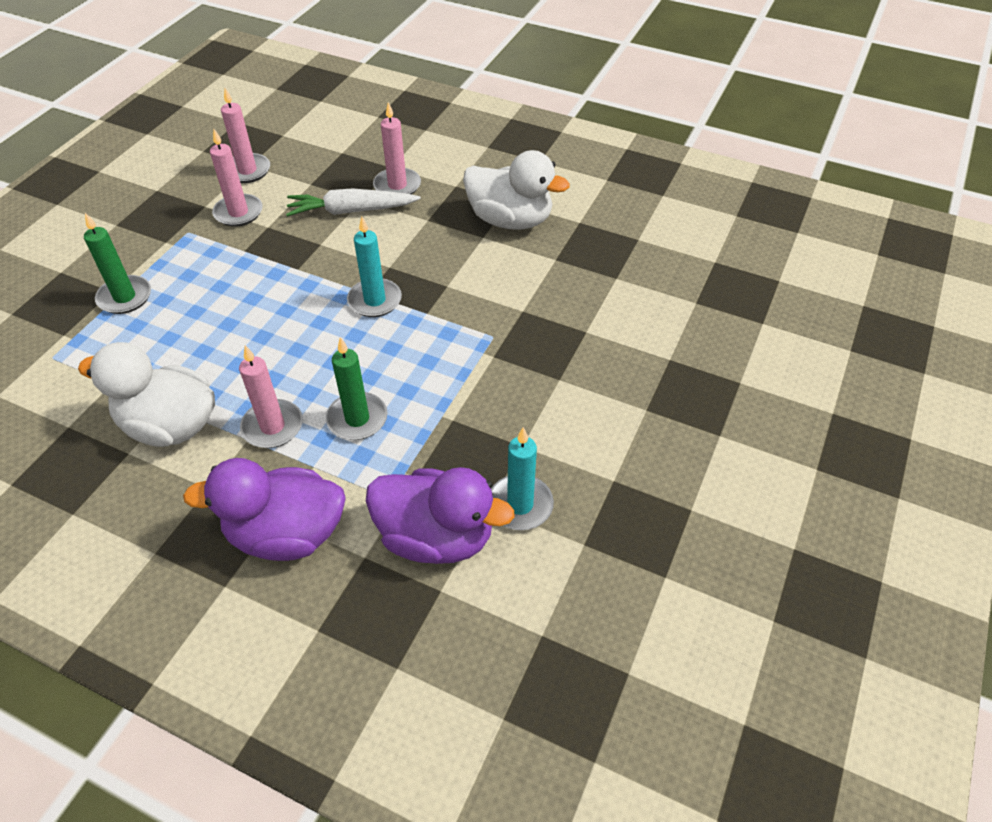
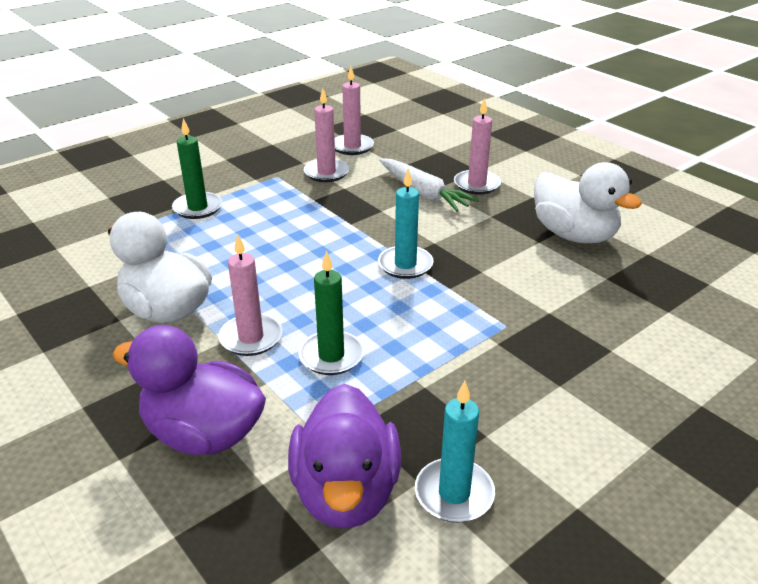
camera: 25 degrees right, 15 degrees down
(351, 211) = (423, 193): white carrot -> white carrot turned 150 degrees counterclockwise
(436, 537) = (346, 492): purple duck -> purple duck turned 45 degrees clockwise

